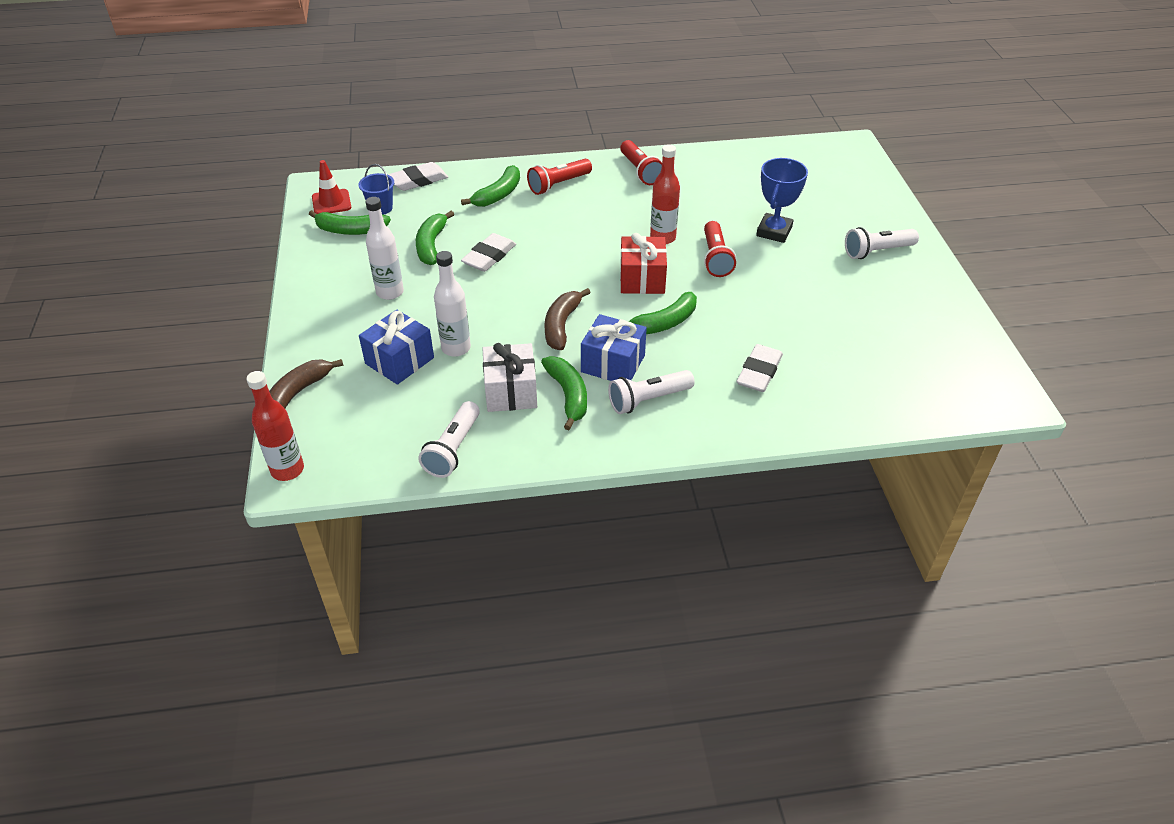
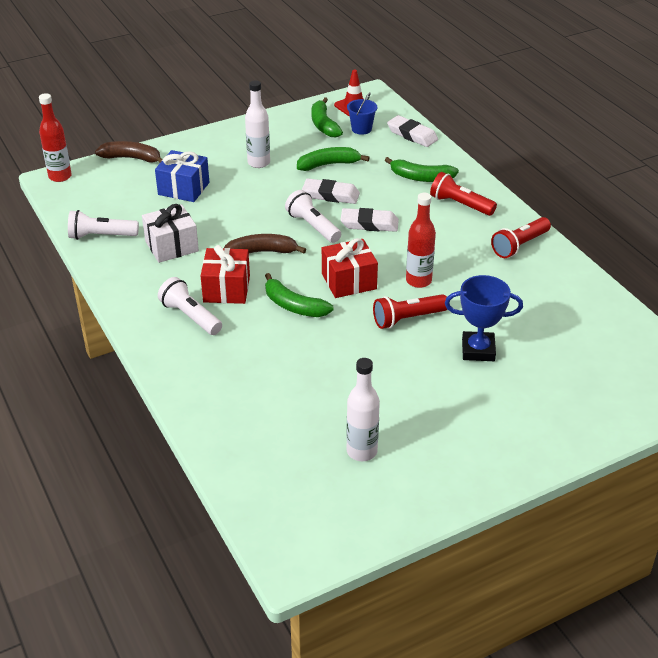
camera: 70 degrees right, 5 degrees down
(456, 348) = (209, 209): white bottle -> white bottle (361, 451)
(568, 395) = (179, 274): green banana -> none
(613, 364) = (226, 289): blue gift -> red gift
(759, 372) = (254, 374): white eraser -> white eraser (369, 224)
(877, 251) = (493, 431): white flashlight -> white flashlight (313, 226)

